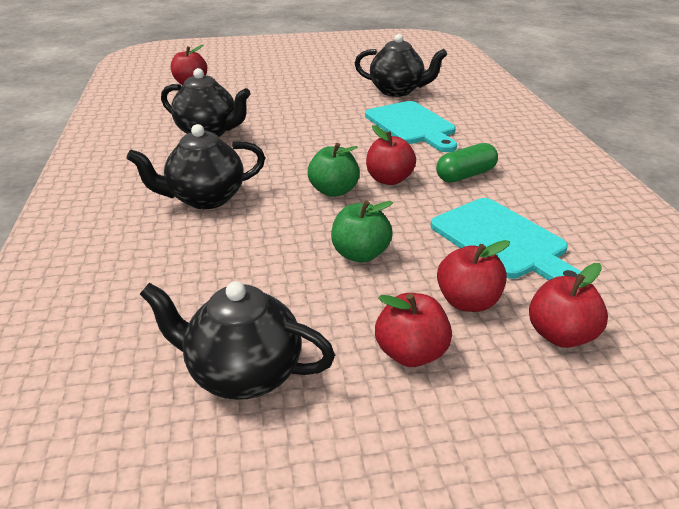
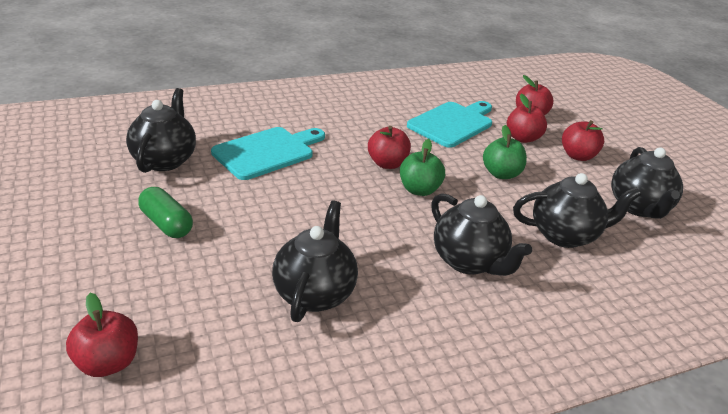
camera: 105 degrees left, 0 degrees up
(214, 271) = (565, 235): none -> black teapot
(465, 175) = (366, 130): green capsule -> green capsule (166, 224)

